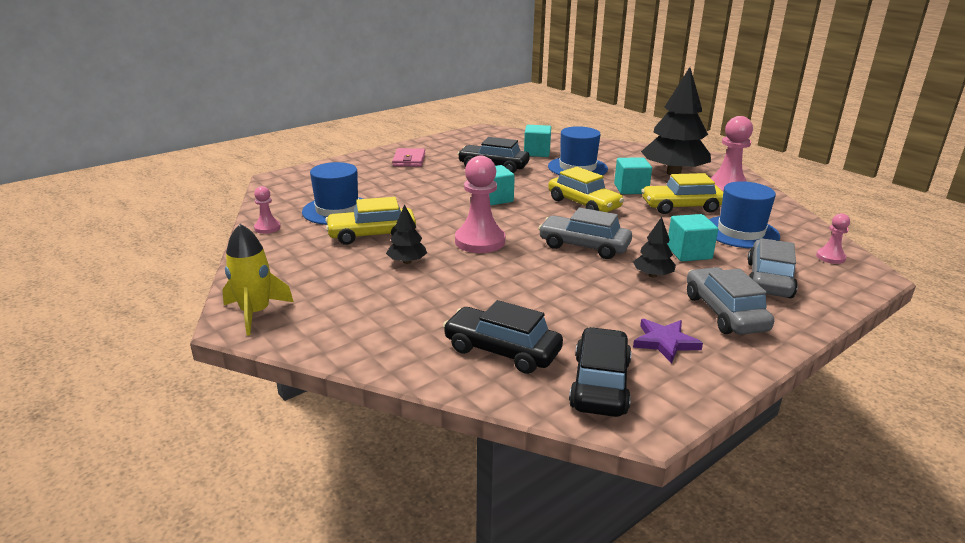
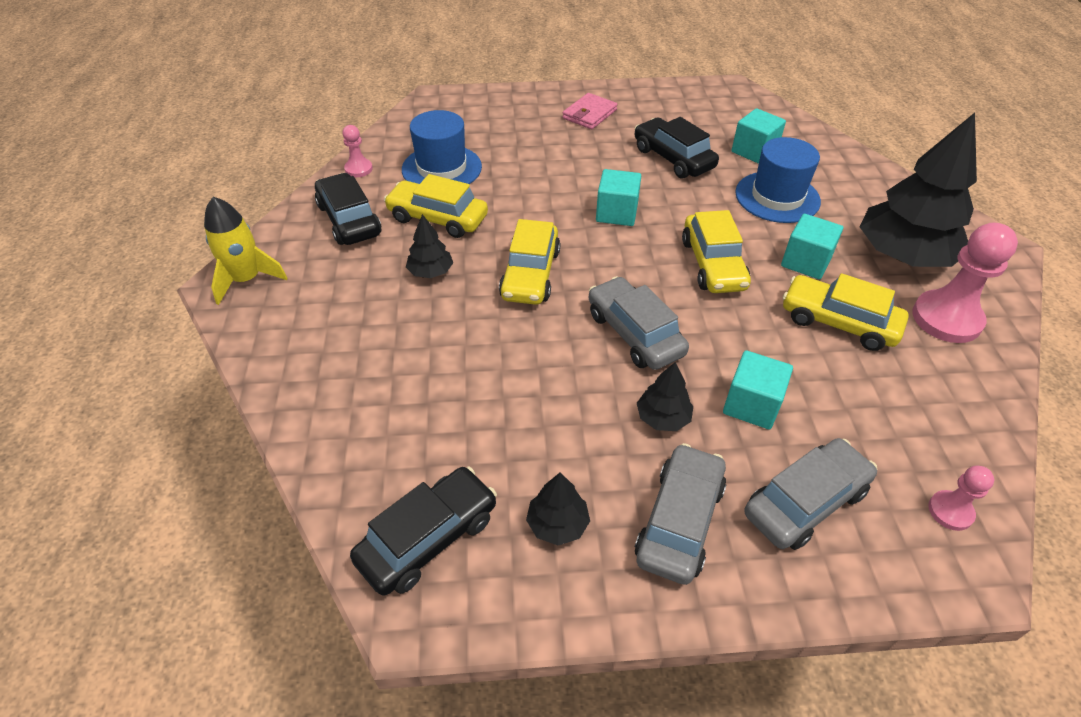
camera: 35 degrees right, 20 degrees up
(480, 241) = (530, 274): pink pawn -> yellow car
(502, 350) = (389, 439): black car -> black car (349, 220)
(665, 342) = (557, 524): purple star -> black tree
(740, 232) = (869, 403): blue hat -> none

